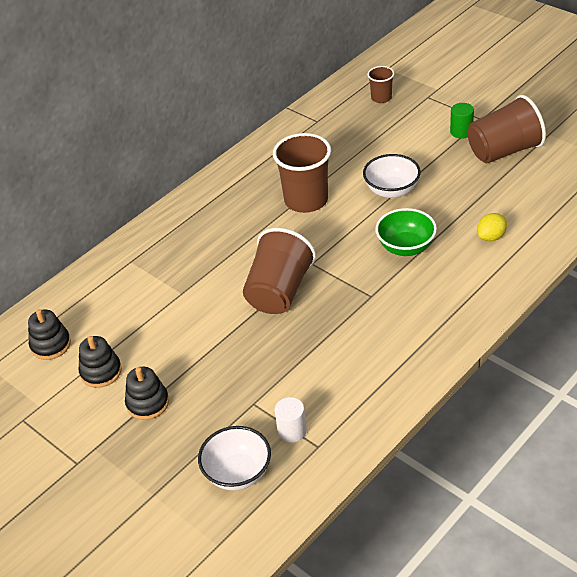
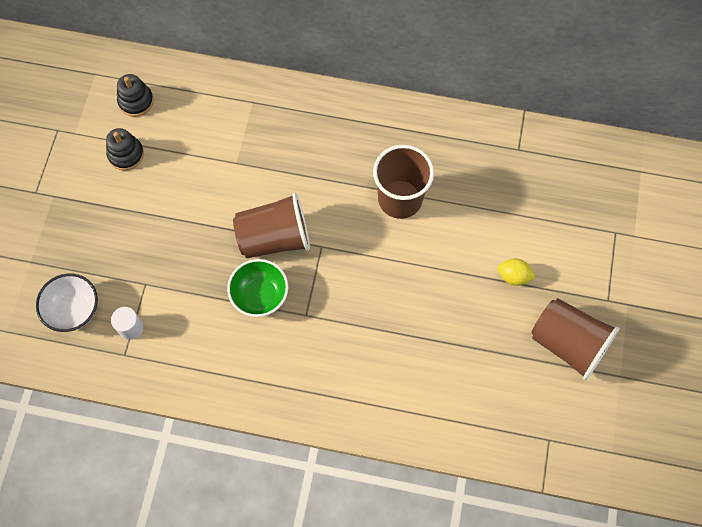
camera: 55 degrees right, 25 degrees up
(147, 403) = (111, 207): black stacking toy -> none
(381, 98) = (588, 189): brown cup -> none
(392, 190) = (452, 266): white bowl -> none
(406, 247) = (381, 315): green bowl -> green bowl (260, 295)
(461, 132) = (576, 290): green cylinder -> none
(491, 237) = (433, 384): yellow lemon -> yellow lemon (513, 276)

